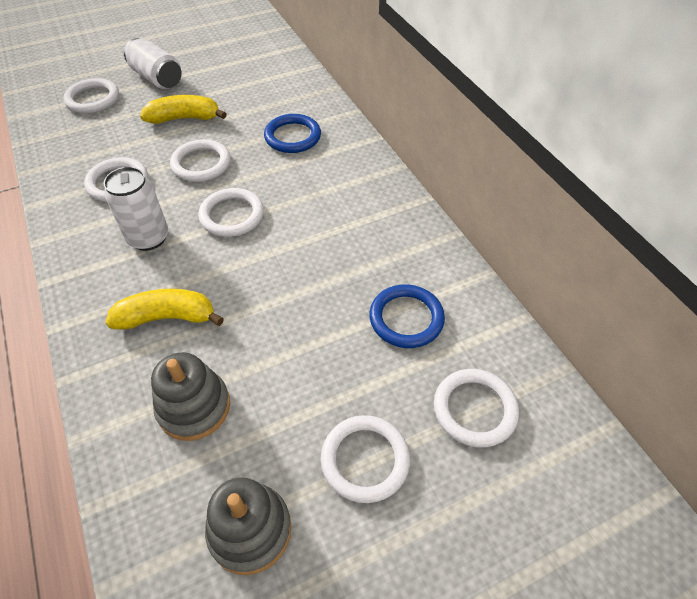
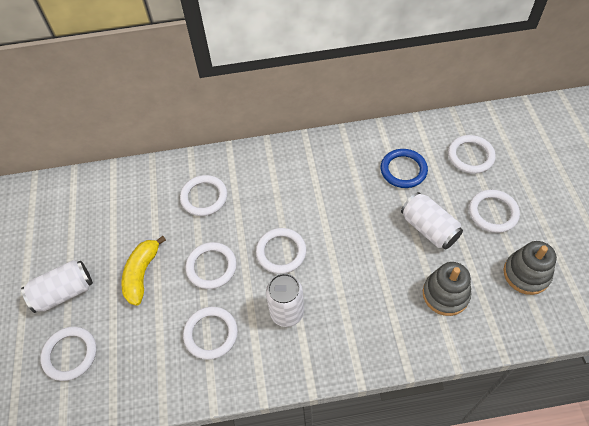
camera: 70 degrees left, 5 degrees up
(167, 317) = (370, 305): yellow banana -> none
(292, 136) = (204, 197): blue ring -> white ring
(307, 368) = (429, 228): none -> white can

